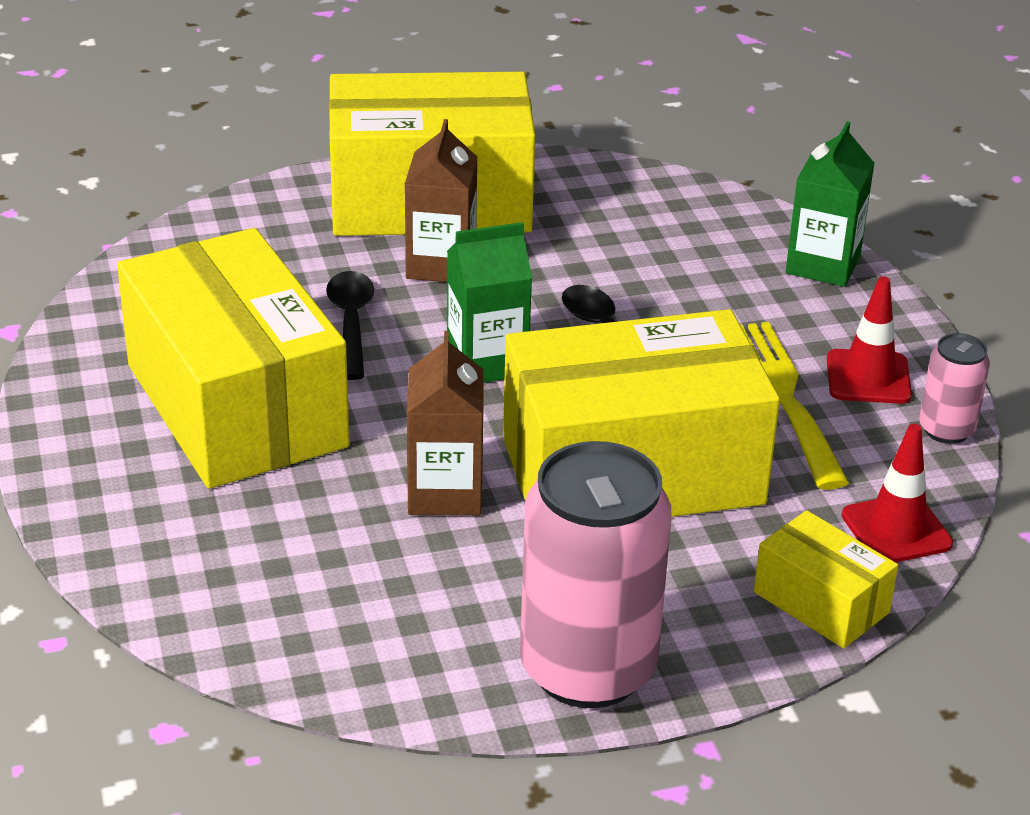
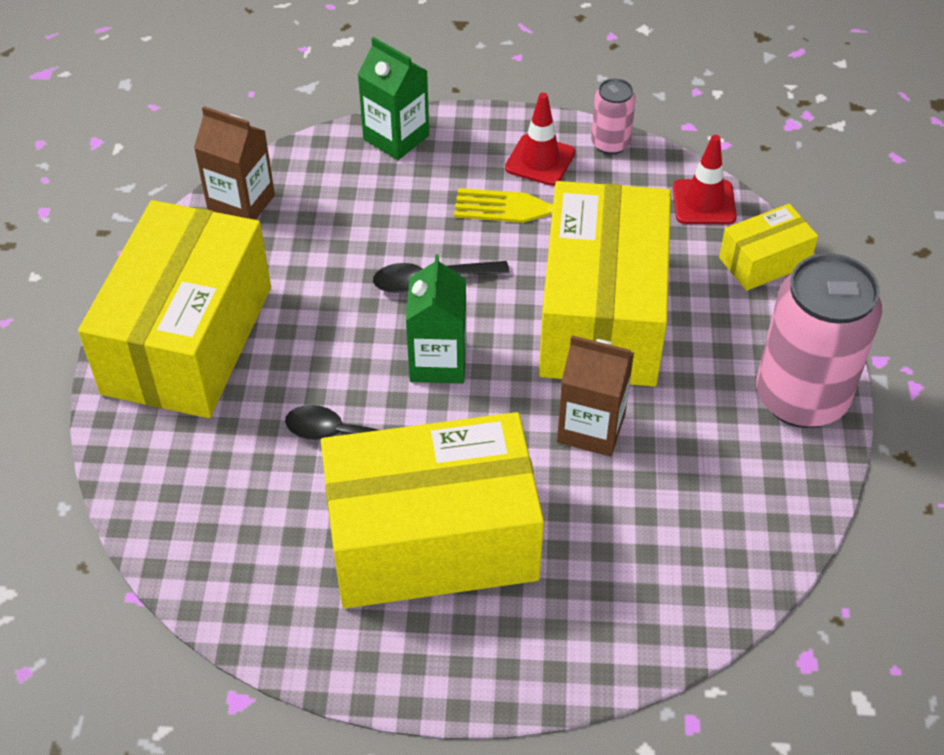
camera: 70 degrees left, 15 degrees up
(441, 264) = (289, 356): brown carton -> brown carton (241, 203)

